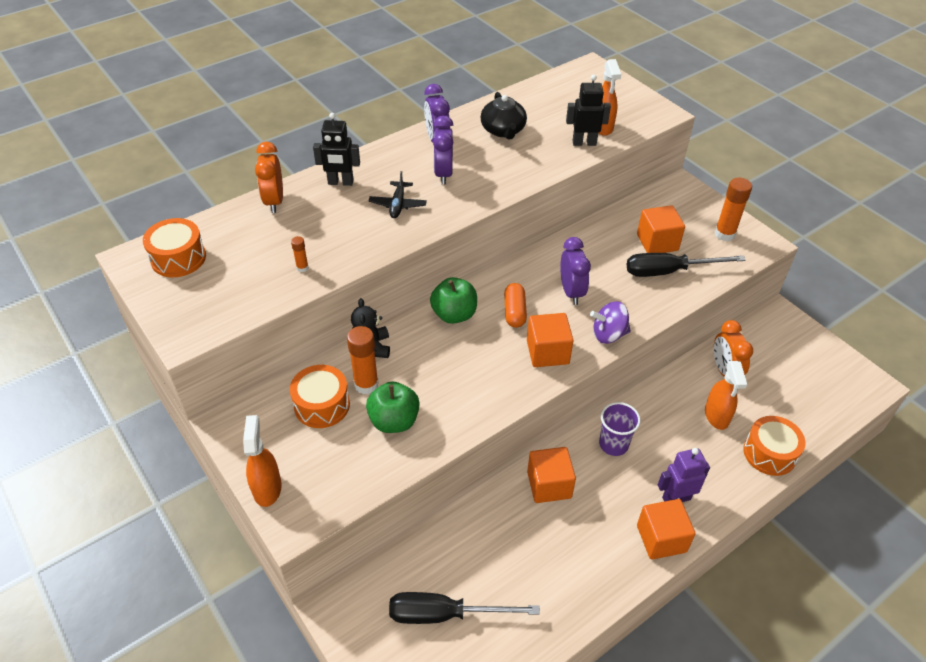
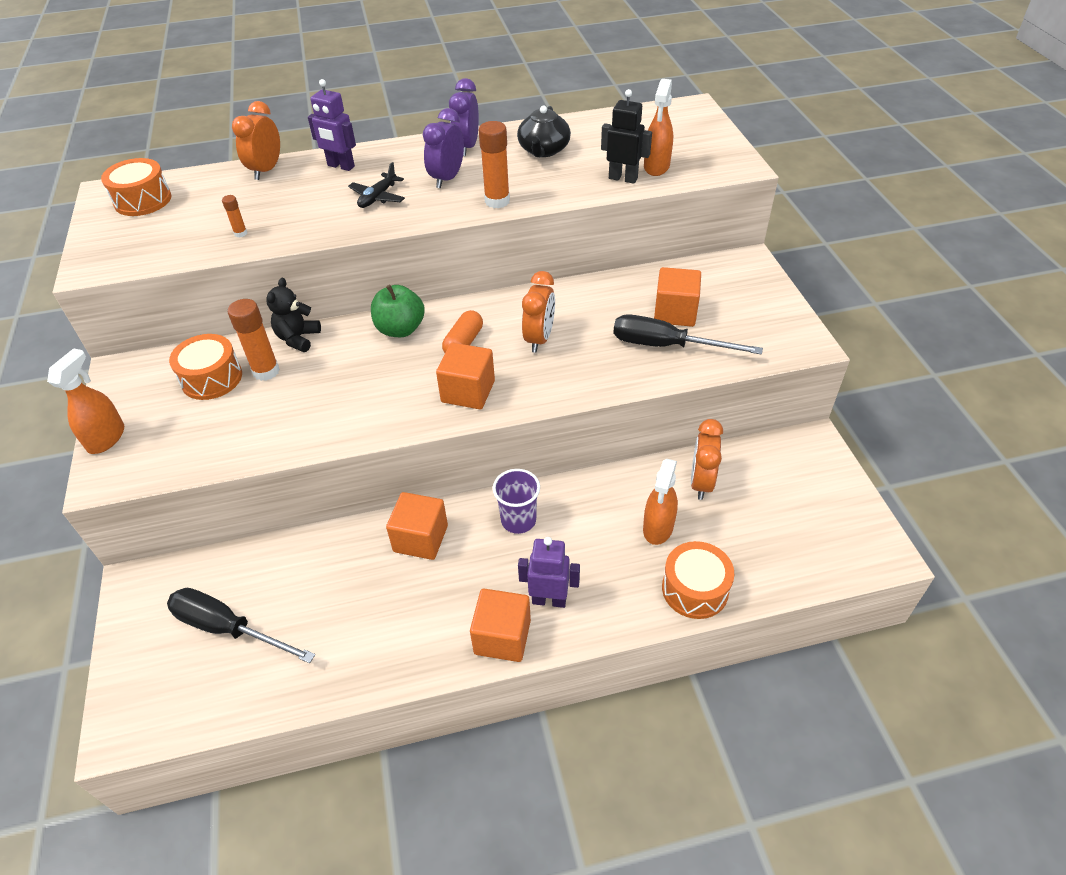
camera: 25 degrees right, 0 degrees up
(340, 182) = (340, 166): black robot -> purple robot
(394, 421) = (265, 413): green apple -> none
(571, 292) = (539, 339): purple clock -> orange clock
(608, 334) = (548, 392): purple spinning top -> none
(724, 234) = (764, 323): orange glue stick -> orange glue stick (497, 201)

